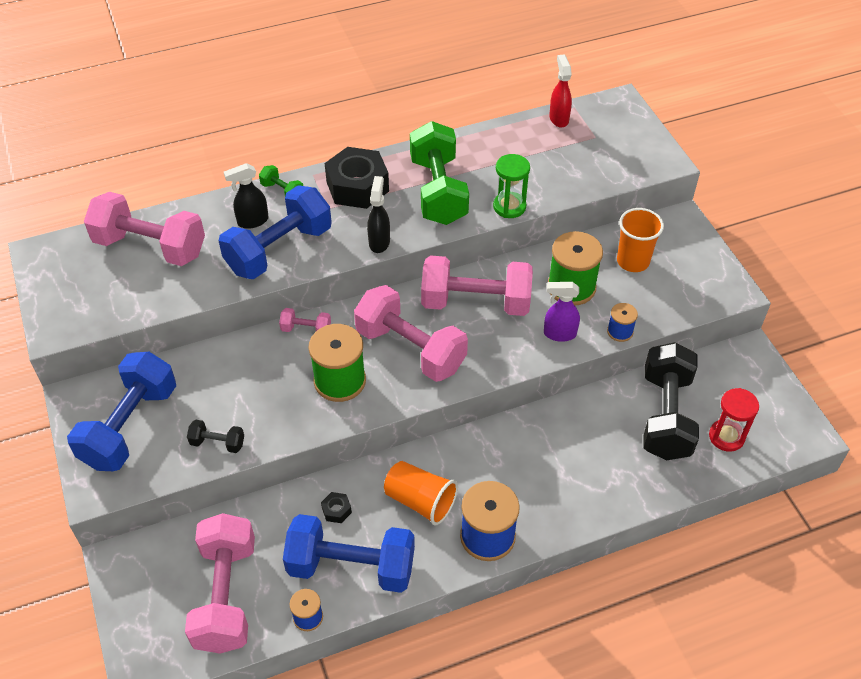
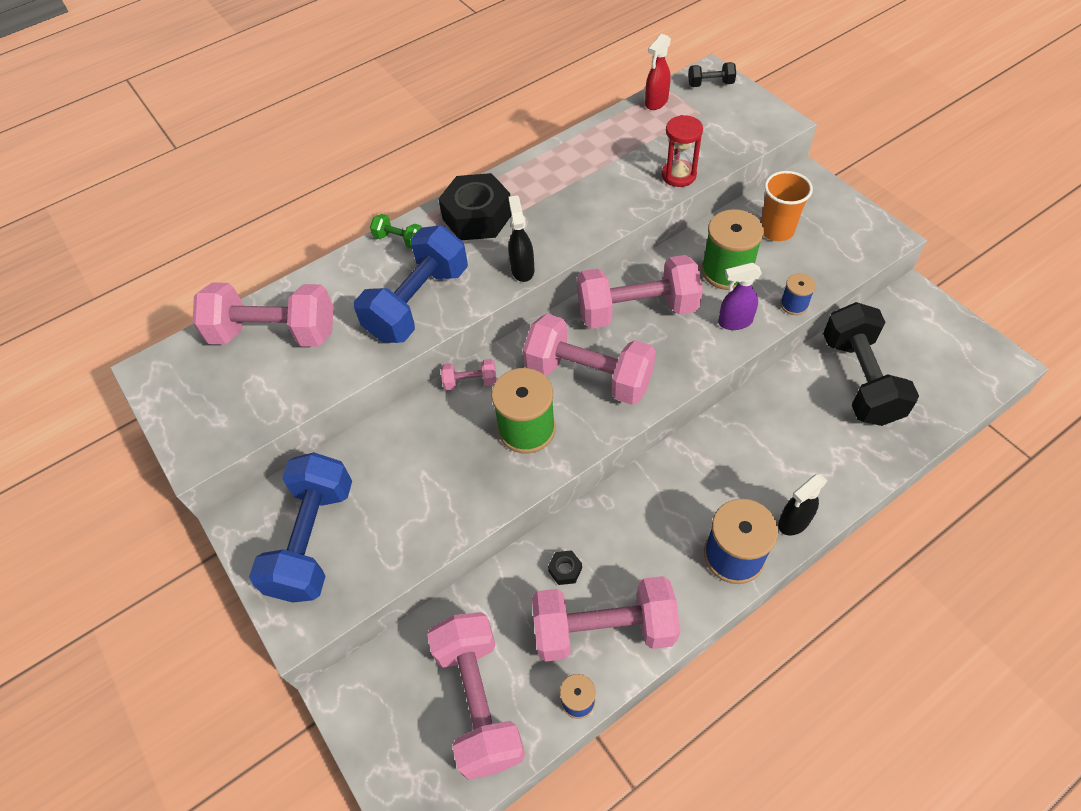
camera: 10 degrees left, 5 degrees up
(217, 443) = (418, 533): black dumbbell -> black dumbbell (710, 84)
(252, 221) = (378, 279): black spray bottle -> black spray bottle (793, 522)
(351, 567) = (604, 629): blue dumbbell -> pink dumbbell
(420, 501) = (649, 535): orange cup -> none
(438, 191) = (563, 202): green dumbbell -> none
(509, 207) = (643, 201): green hourglass -> none
(558, 118) = (656, 102): red spray bottle -> red spray bottle turned 120 degrees counterclockwise
(726, 437) = (927, 386): red hourglass -> red hourglass (678, 175)

